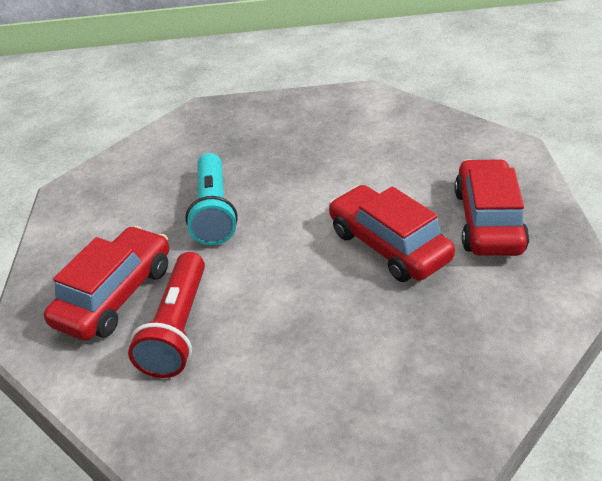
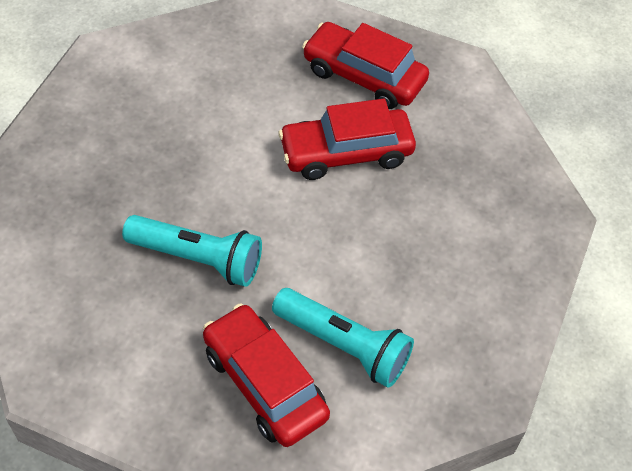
camera: 70 degrees left, 15 degrees up
(178, 328) = (344, 345): red flashlight -> turquoise flashlight

